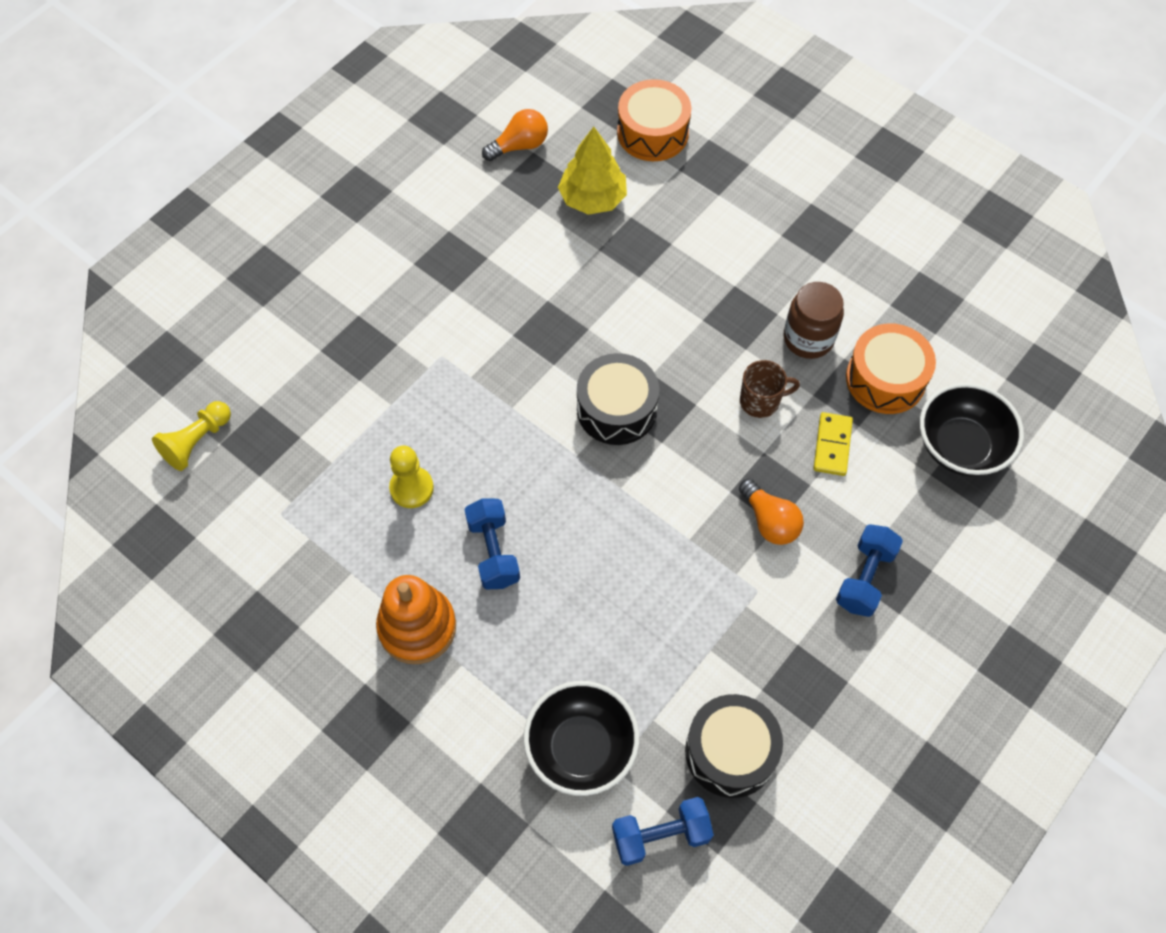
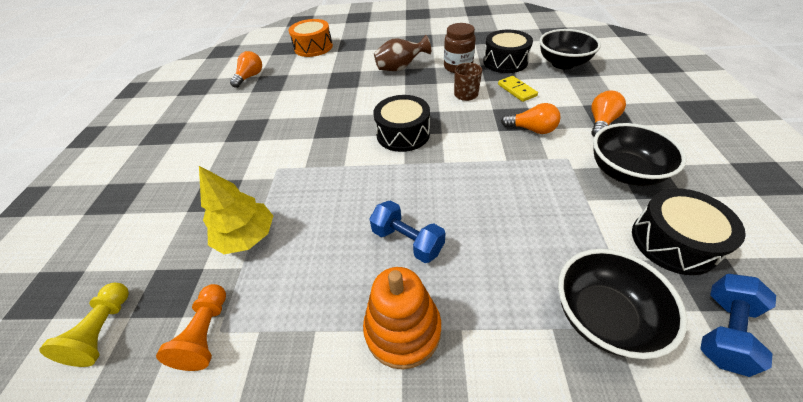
camera: 35 degrees left, 15 degrees down
(270, 508) = (207, 333): none -> orange pawn
(411, 488) = (316, 243): yellow pawn -> none
(592, 198) = (306, 75): yellow tree -> yellow tree (247, 236)
(729, 279) = (400, 68): none -> brown vase
(793, 655) = (624, 172): none -> black bowl
(864, 578) = (601, 122): blue dumbbell -> orange light bulb
(885, 379) = (505, 62): orange drum -> black drum

